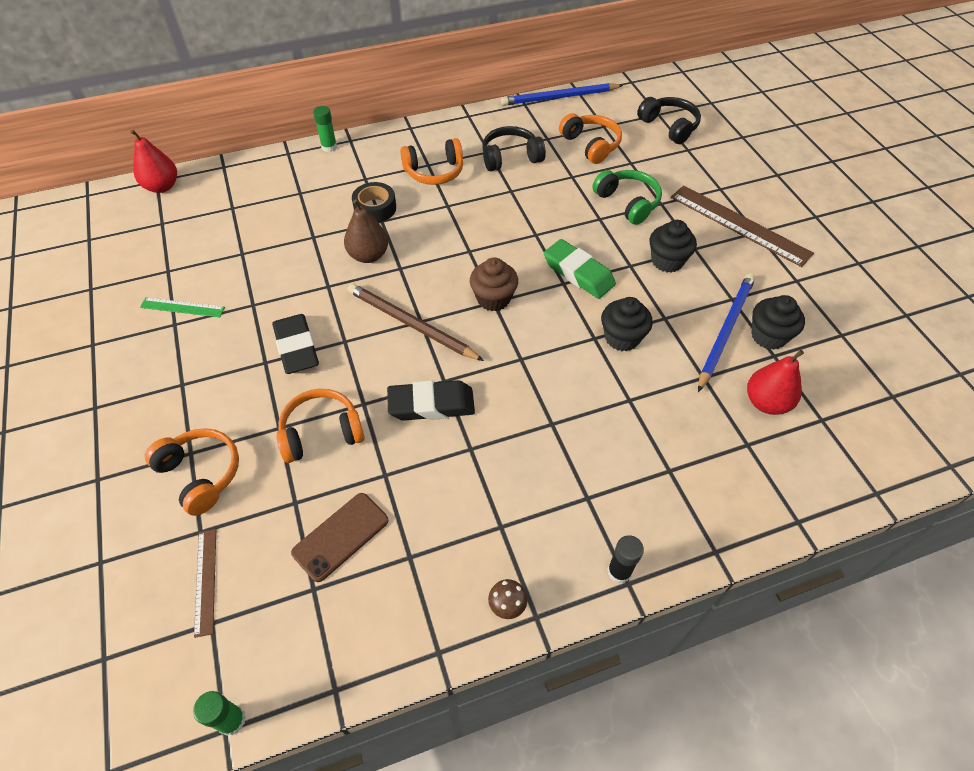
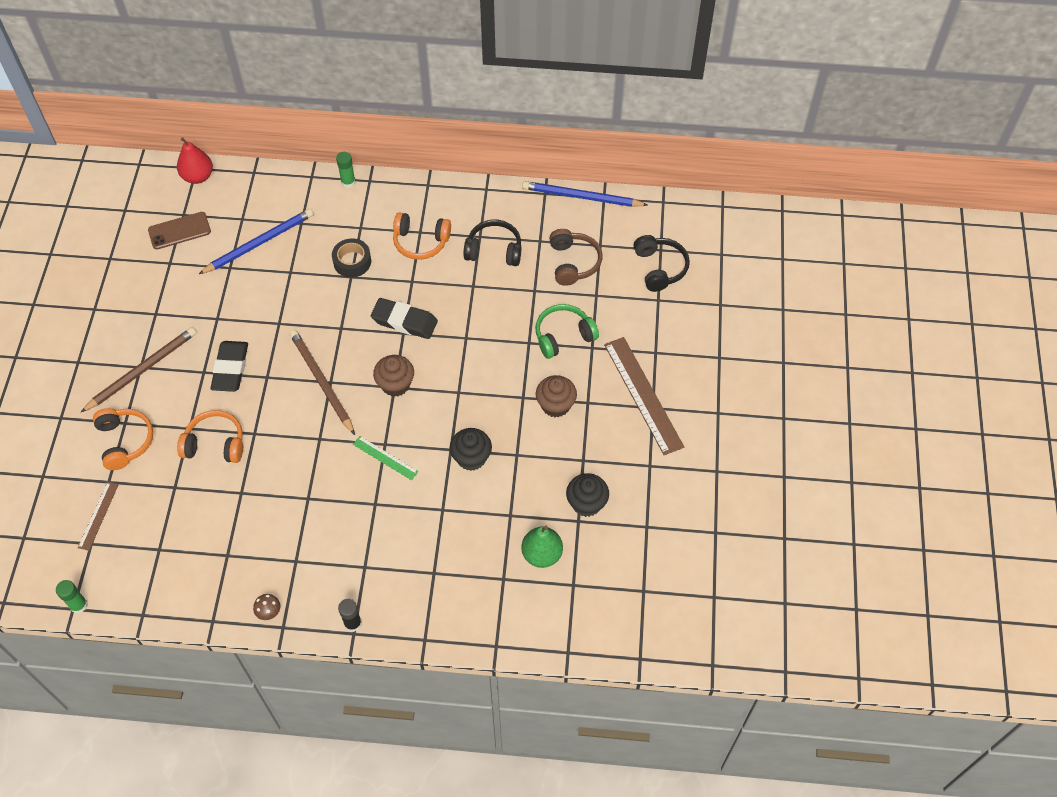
camera: 25 degrees right, 5 degrees up
(182, 307) = (166, 301): green ruler -> green ruler (385, 458)
(186, 387) = (142, 370): none -> brown pencil
(340, 536) = (191, 523): brown phone -> brown phone (179, 231)
(368, 255) = (323, 307): brown pear -> none
(431, 404) = (300, 454): black eraser -> black eraser (404, 321)
(578, 273) = (476, 388): green eraser -> none
(591, 145) = (573, 262): orange headphones -> brown headphones
(628, 203) = (563, 336): green headphones -> green headphones turned 105 degrees counterclockwise
(667, 261) = (555, 405): black cupcake -> brown cupcake
(725, 331) = (556, 485): blue pencil -> blue pencil (259, 243)
(766, 402) = (542, 554): red pear -> green pear

